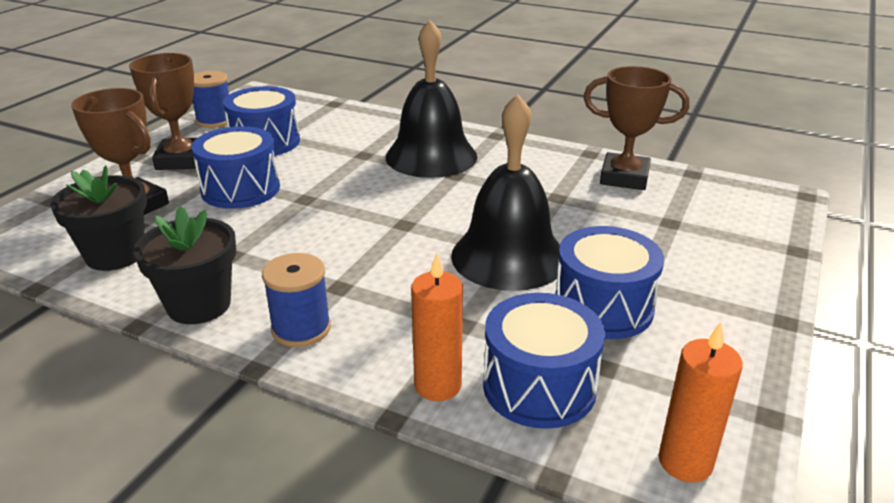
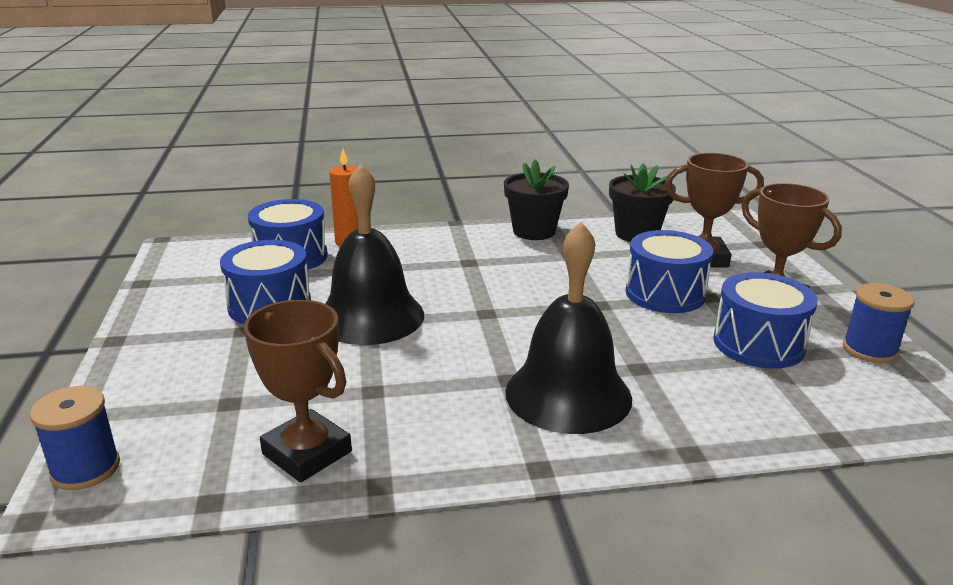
camera: 145 degrees right, 5 degrees down
(301, 328) = (458, 240): blue spool -> blue spool (85, 469)
(624, 177) = (307, 453): brown trophy -> brown trophy turned 60 degrees clockwise
(685, 462) = (194, 253): orange candle -> none

